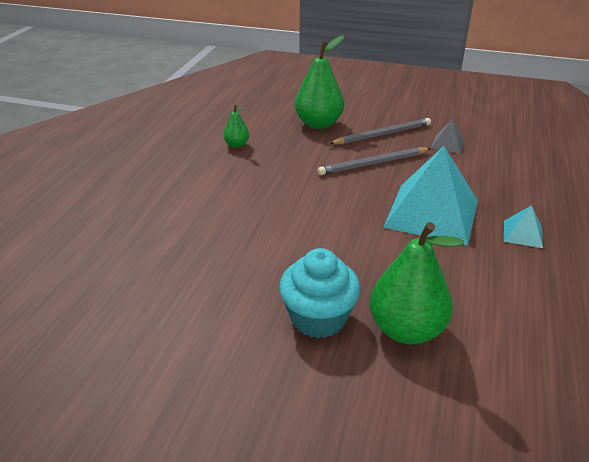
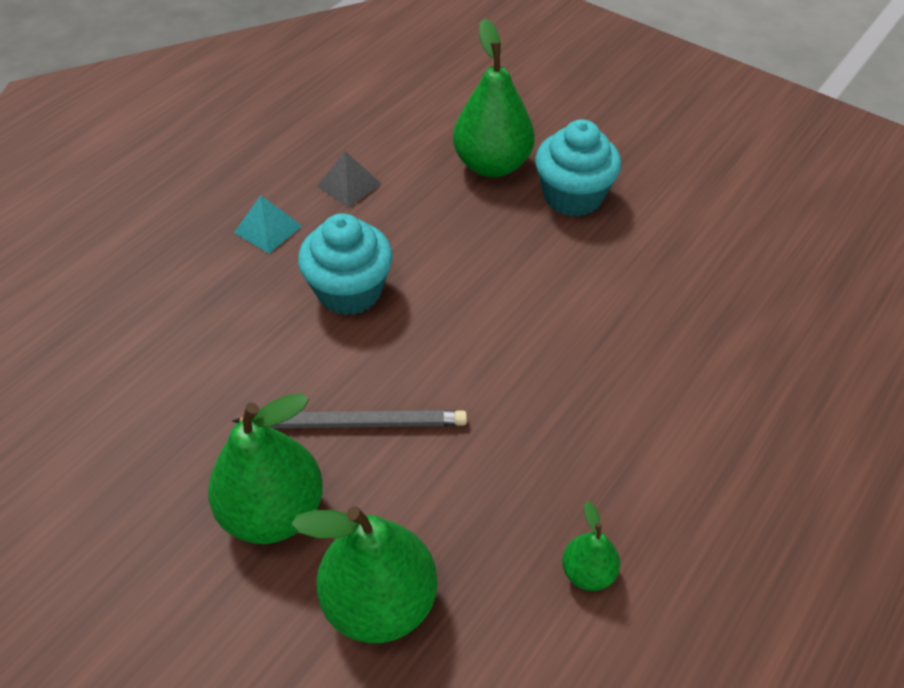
camera: 160 degrees left, 15 degrees up
(383, 134) = (273, 511): grey pencil -> green pear
(431, 213) = (349, 291): turquoise pyramid -> turquoise cupcake
(447, 144) = (181, 438): grey pyramid -> grey pyramid (349, 185)

